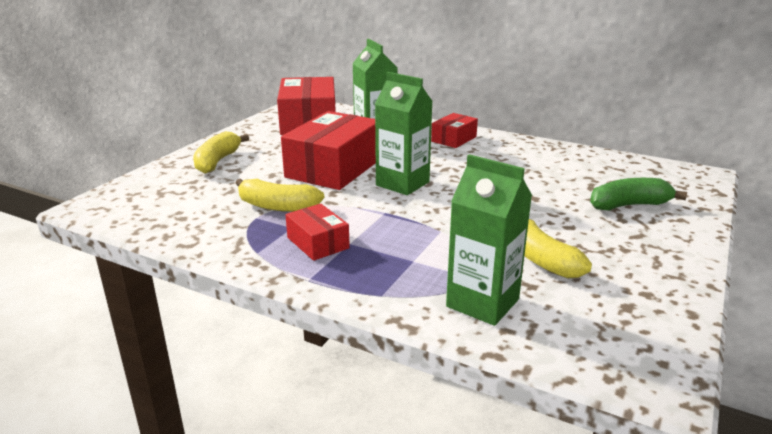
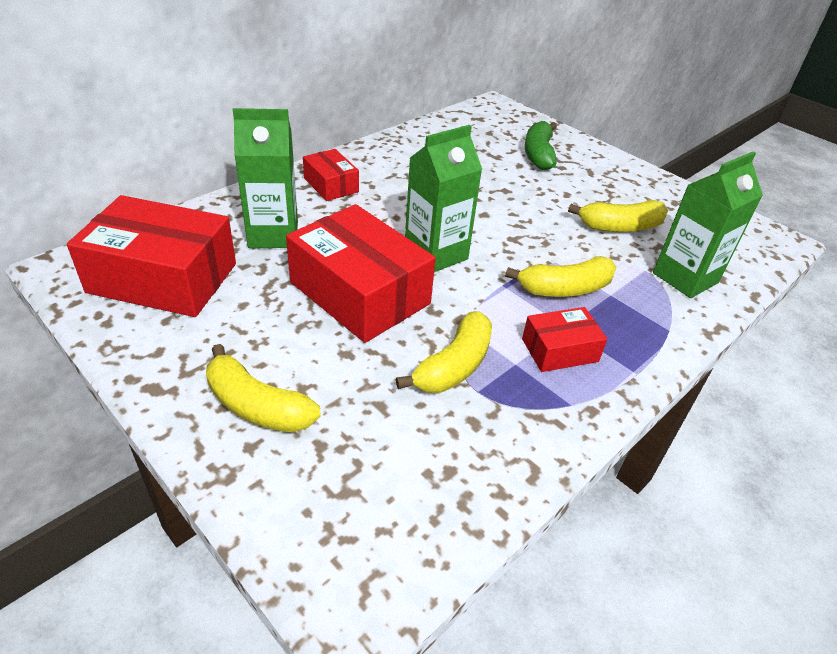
camera: 75 degrees left, 15 degrees up
(402, 238) = (564, 289): none -> yellow banana

